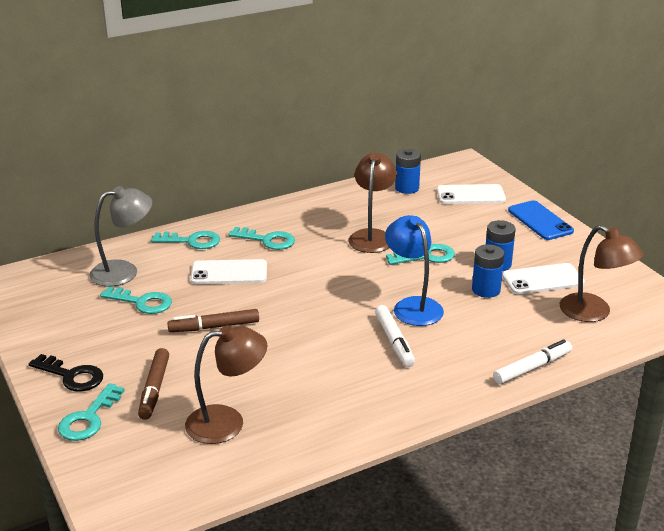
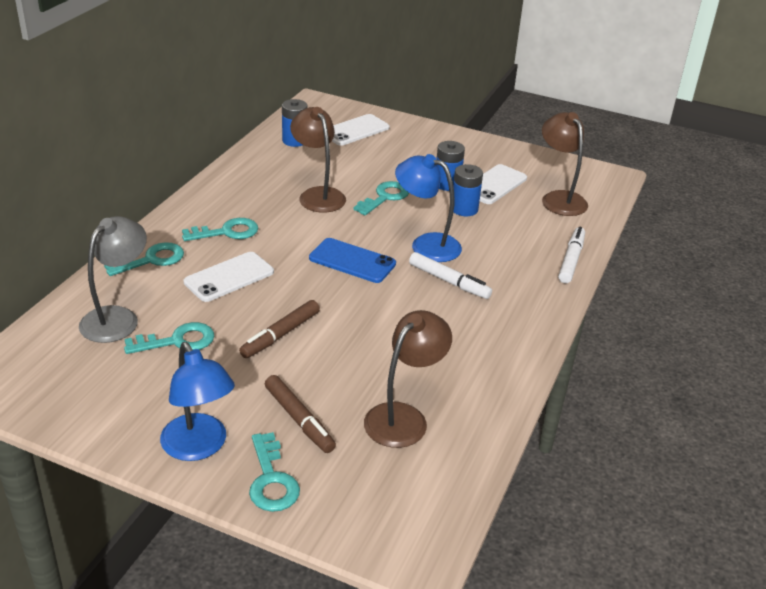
camera: 40 degrees left, 5 degrees up
(72, 376) = (199, 447): black key -> blue lamp
(540, 221) = (435, 136): blue phone -> blue phone (352, 261)
(594, 313) = (559, 198): brown lamp -> brown lamp turned 120 degrees counterclockwise

